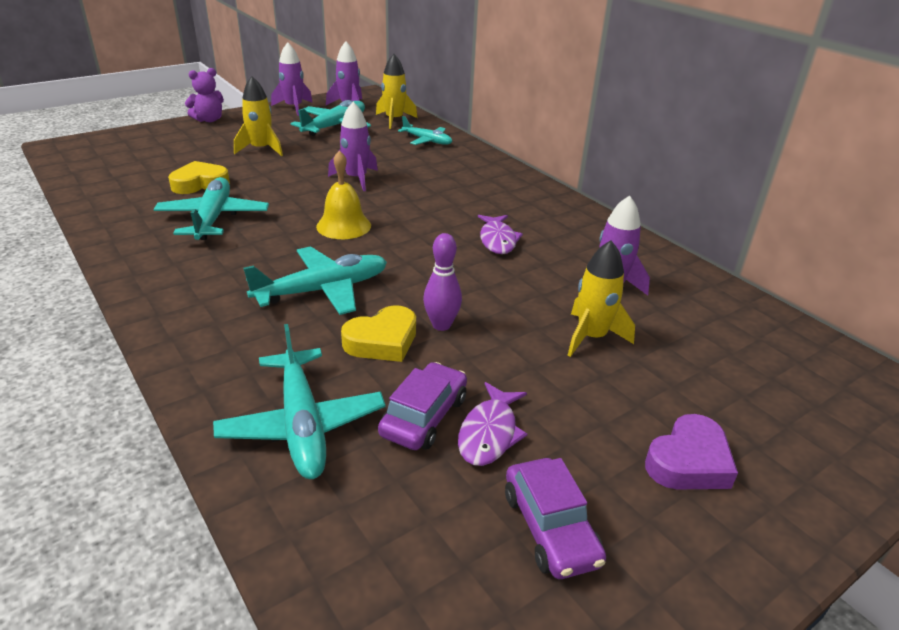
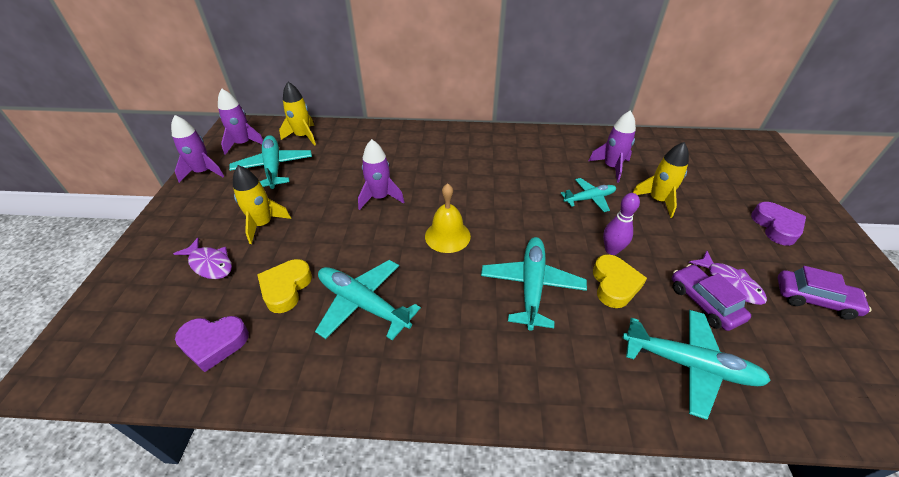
camera: 50 degrees left, 10 degrees up
(122, 181) = (214, 343): none -> purple heart
(209, 120) = (151, 231): purple teddy bear -> none
(427, 141) = (358, 139): turquoise plane -> turquoise plane (589, 199)
(497, 240) = (529, 179): purple fish -> purple fish (210, 264)

